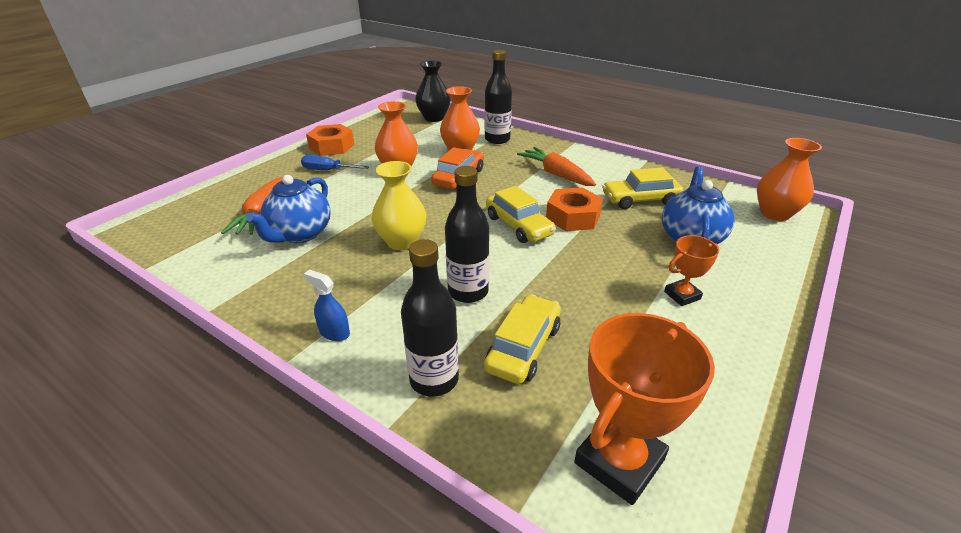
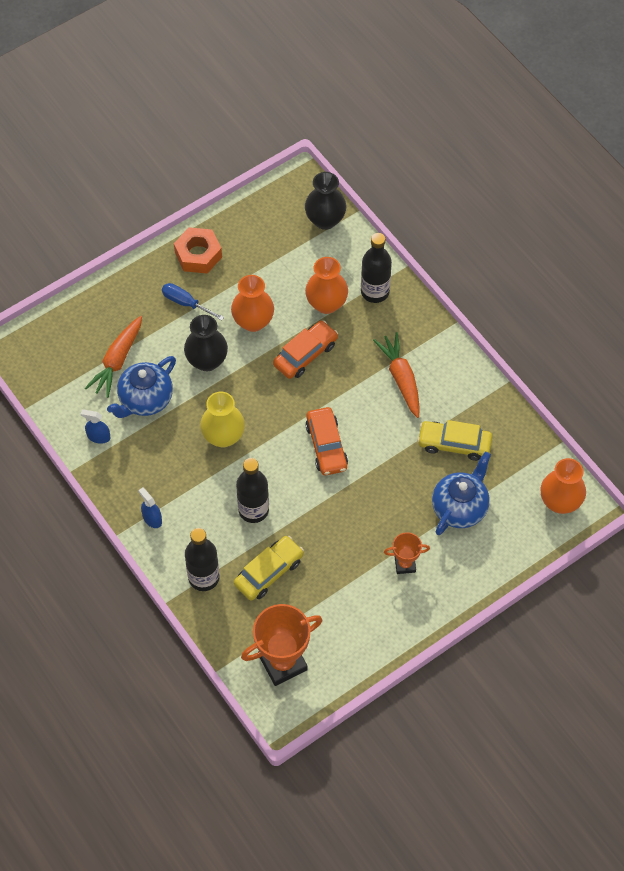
camera: 20 degrees right, 25 degrees up
(244, 273) = (98, 437): none -> blue spray bottle
(362, 197) = (207, 361): none -> black vase
(518, 226) = (326, 446): yellow car -> orange car
(573, 217) = (379, 449): orange nut -> none

